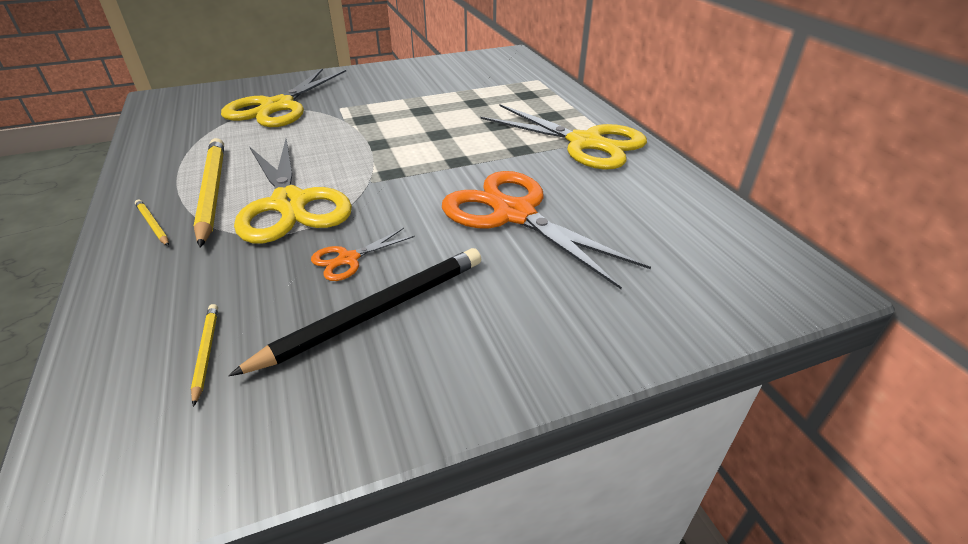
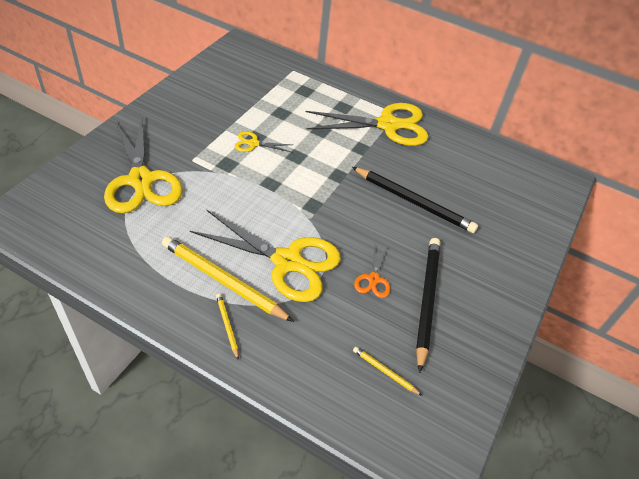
camera: 45 degrees left, 10 degrees up
(153, 225) = (227, 326): yellow pencil -> yellow pencil turned 60 degrees clockwise
(411, 114) = (253, 143): none -> yellow scissors
(514, 214) = (414, 202): orange scissors -> black pencil

